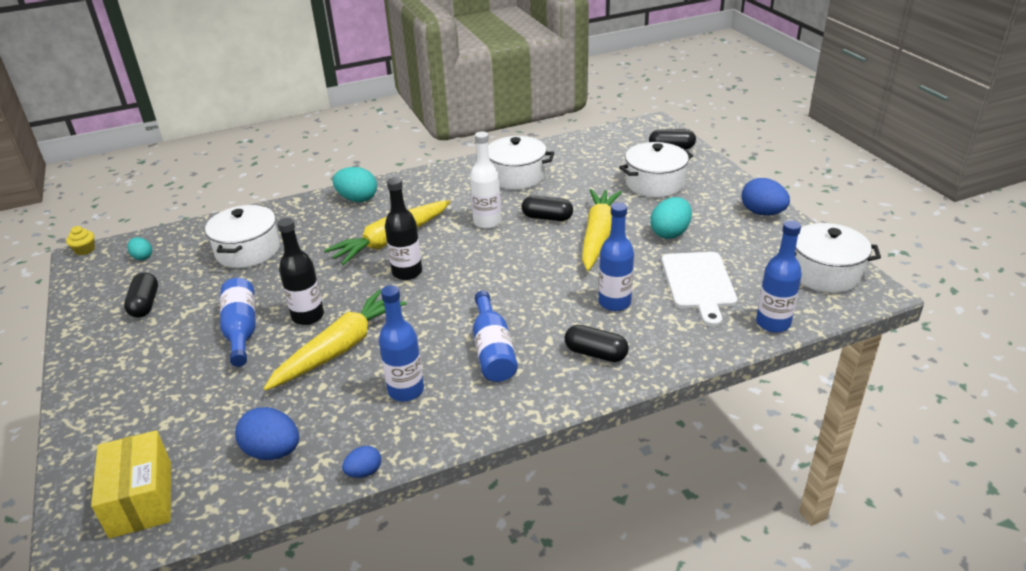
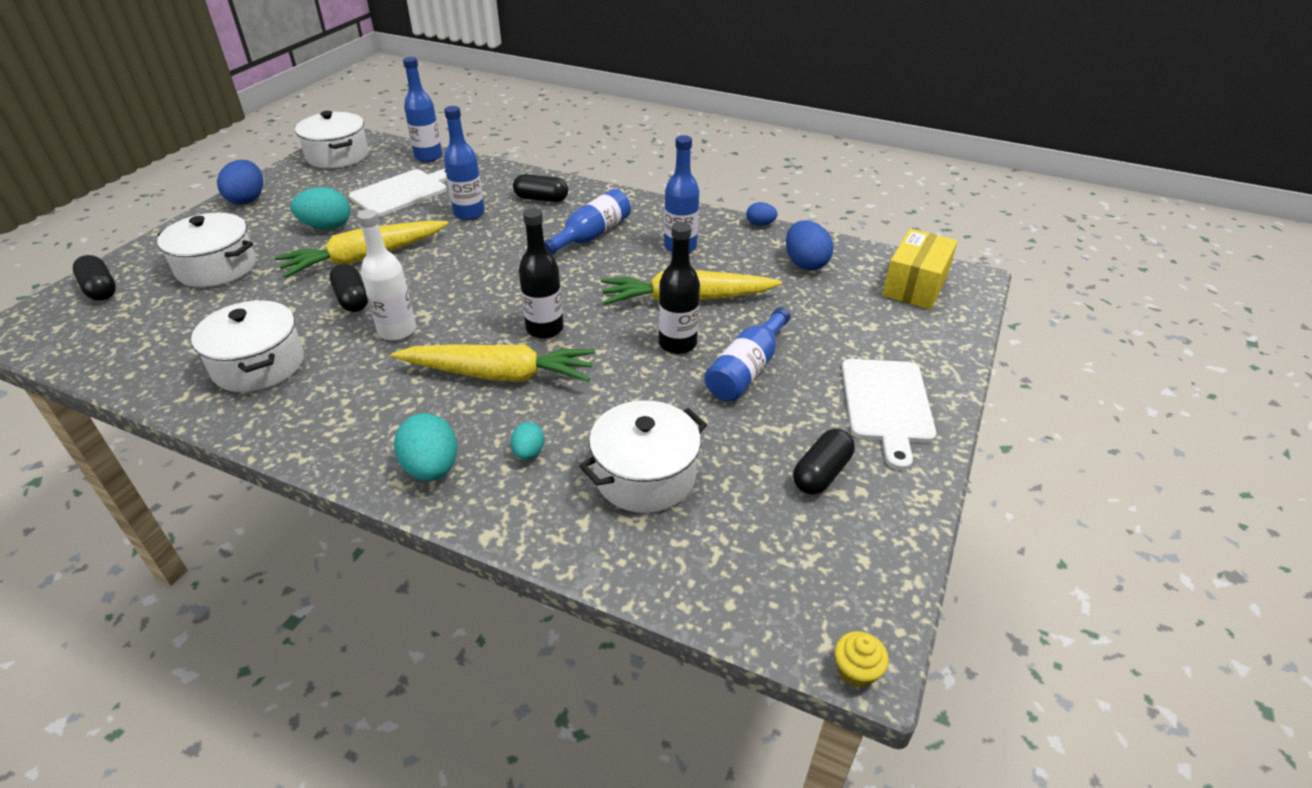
camera: 135 degrees left, 5 degrees up
(120, 366) = (887, 404): none -> white cutting board
(142, 257) = (778, 573): turquoise egg -> turquoise egg (529, 453)
(596, 353) = (541, 199): black capsule -> black capsule turned 60 degrees counterclockwise

